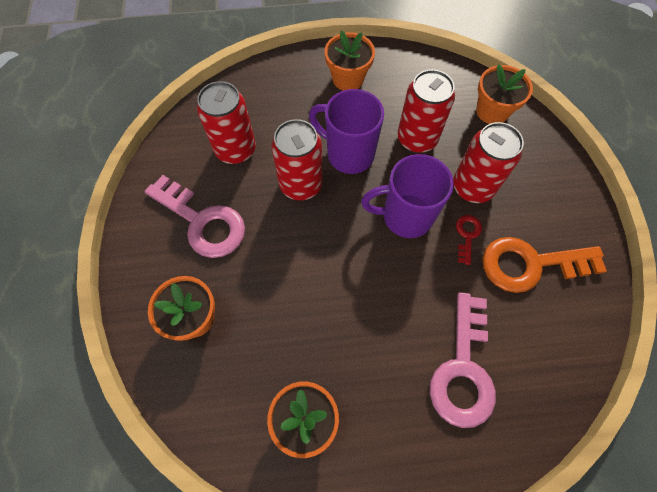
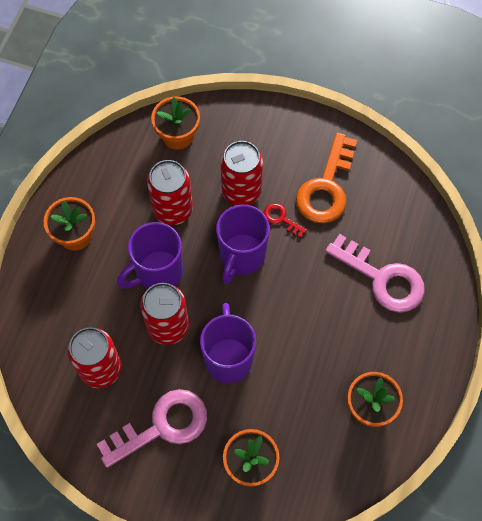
camera: 65 degrees left, 0 degrees up
(294, 250) = (228, 358): none -> purple mug

